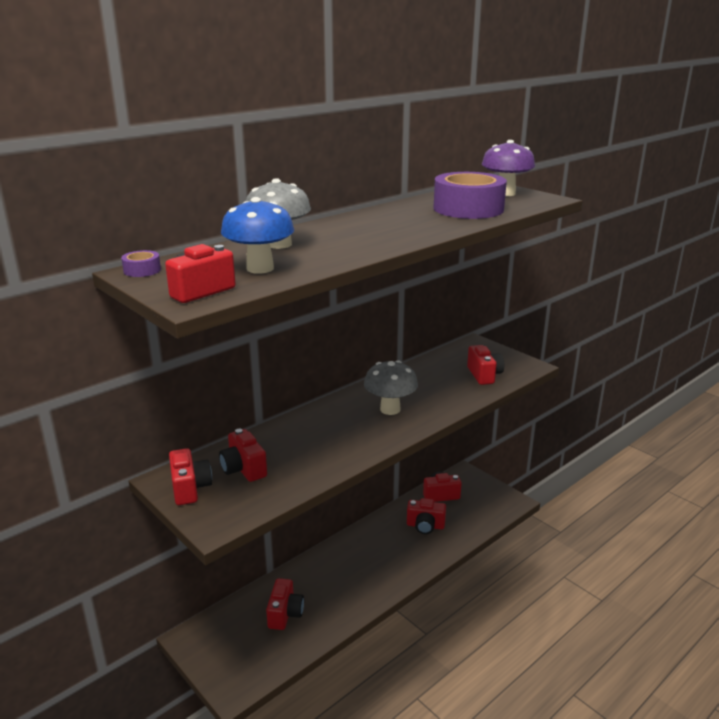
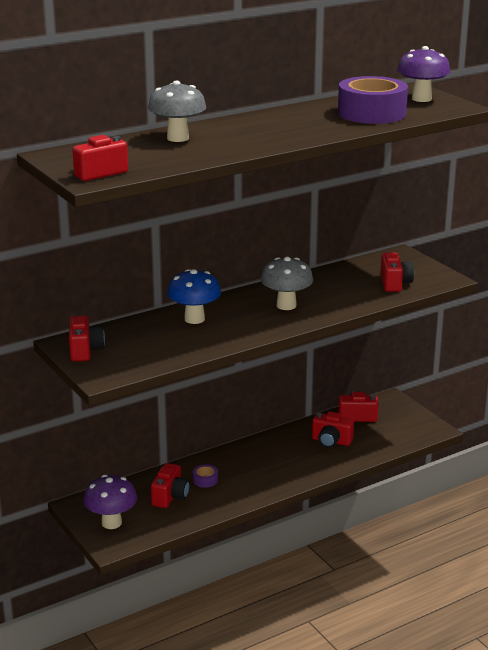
camera: 10 degrees right, 0 degrees up
(142, 270) = (56, 154): purple tape -> purple tape (205, 480)
(229, 658) = (111, 523): none -> purple mushroom
(243, 469) = (135, 341): red camera -> none
(260, 268) = (153, 158): blue mushroom -> blue mushroom (194, 319)

